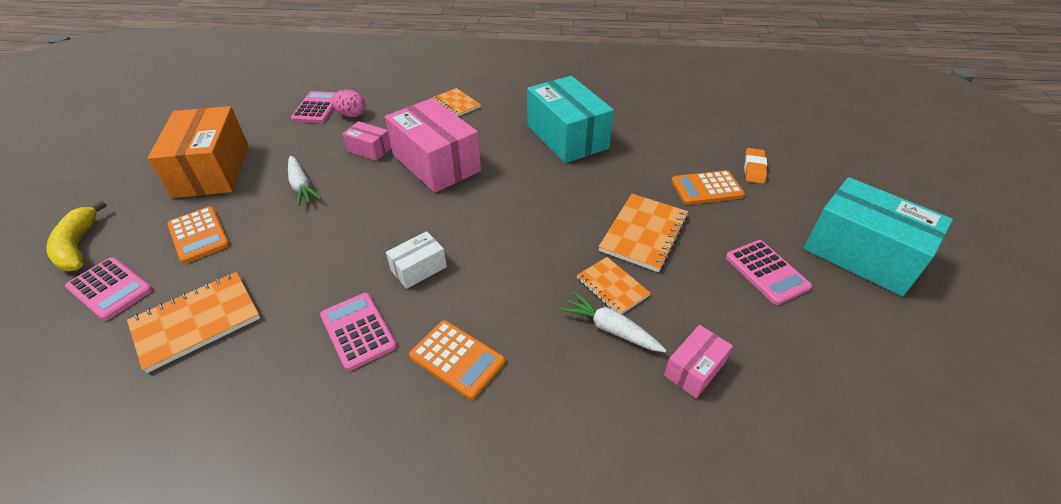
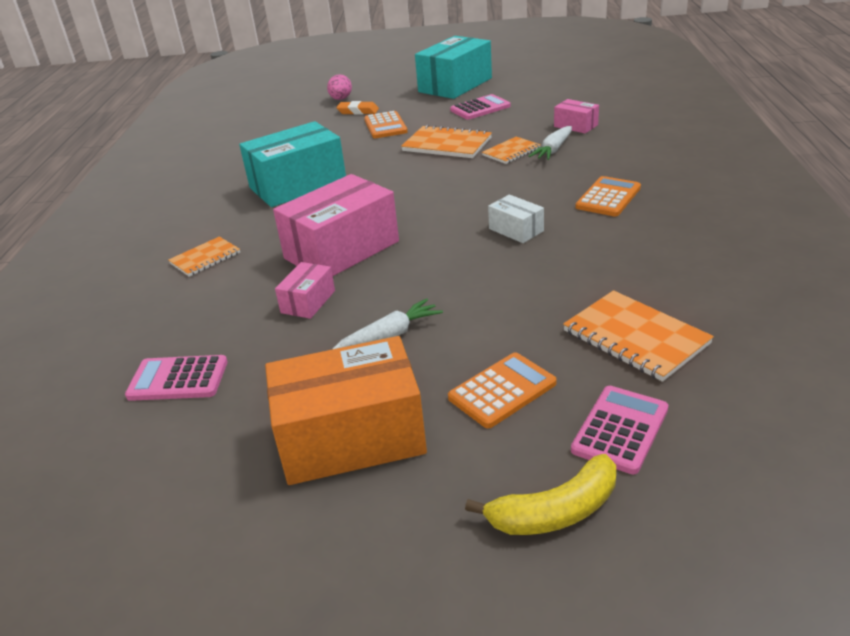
camera: 90 degrees left, 10 degrees down
(351, 115) = (210, 339): pink egg -> pink egg (341, 99)
(358, 331) = (602, 243): pink calculator -> none

